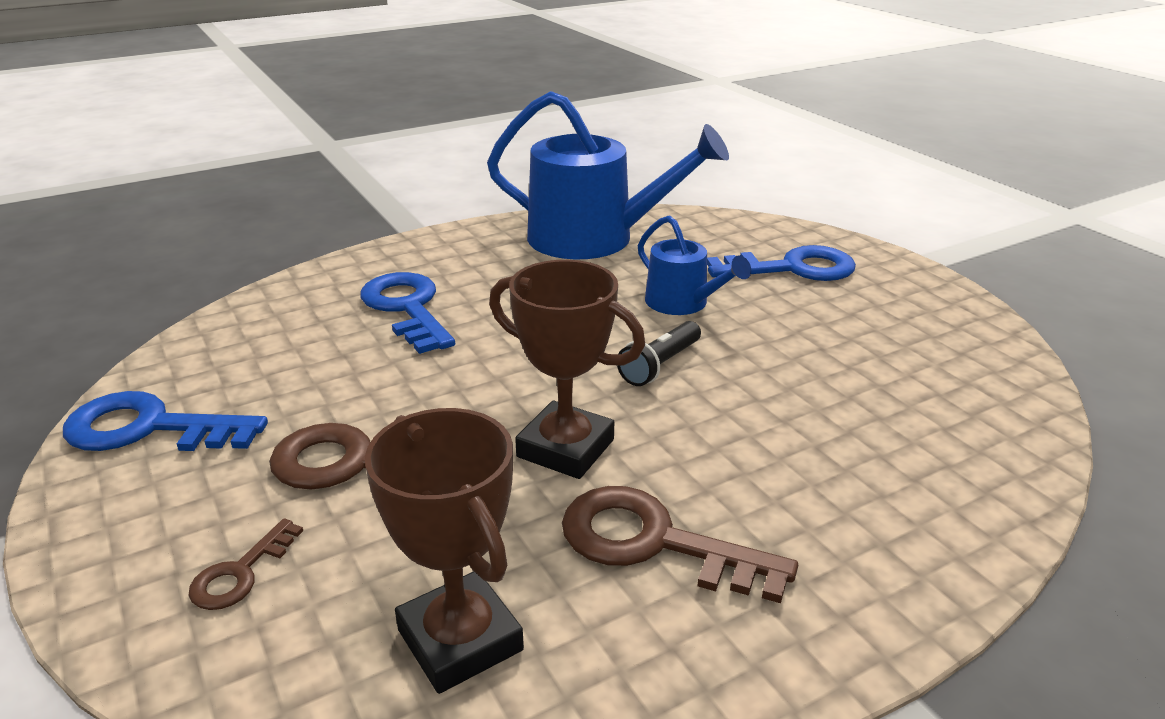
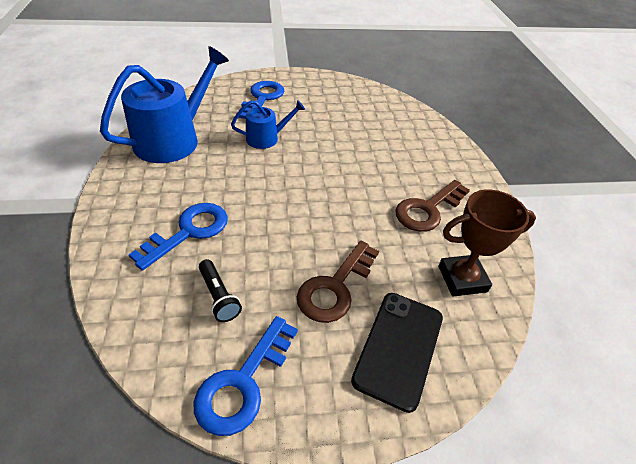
camera: 70 degrees left, 15 degrees up
(241, 573) = (398, 348): brown key -> black phone
(407, 308) = (188, 232): blue key -> blue key turned 135 degrees clockwise
(565, 448) = (358, 213): brown trophy -> none
(660, 365) = (313, 164): black flashlight -> black flashlight (219, 296)

